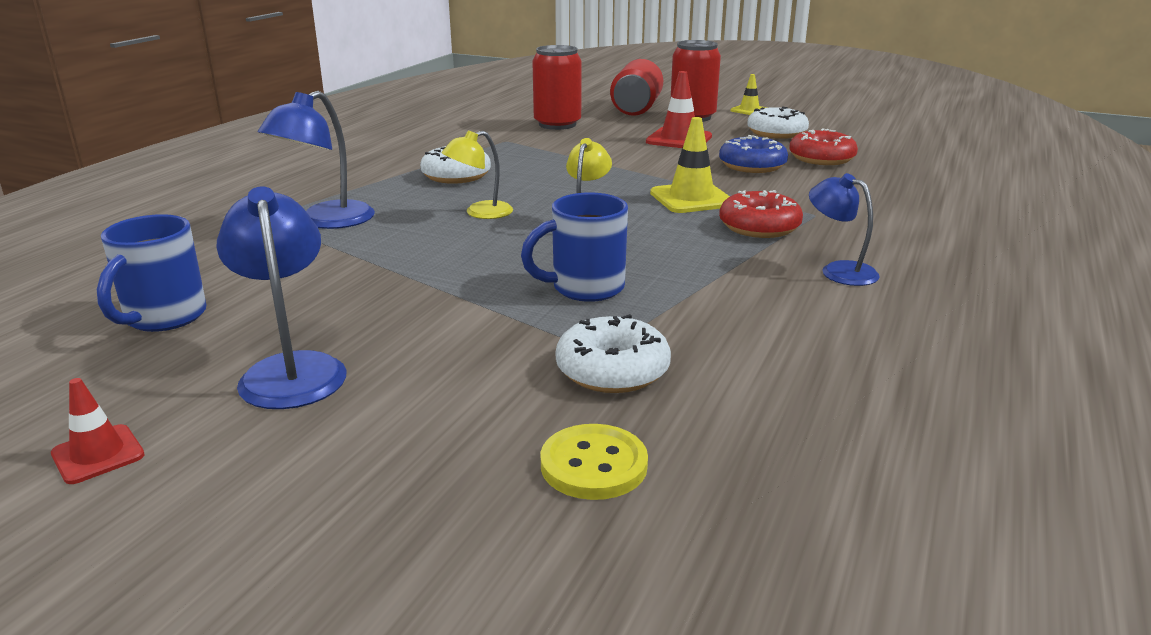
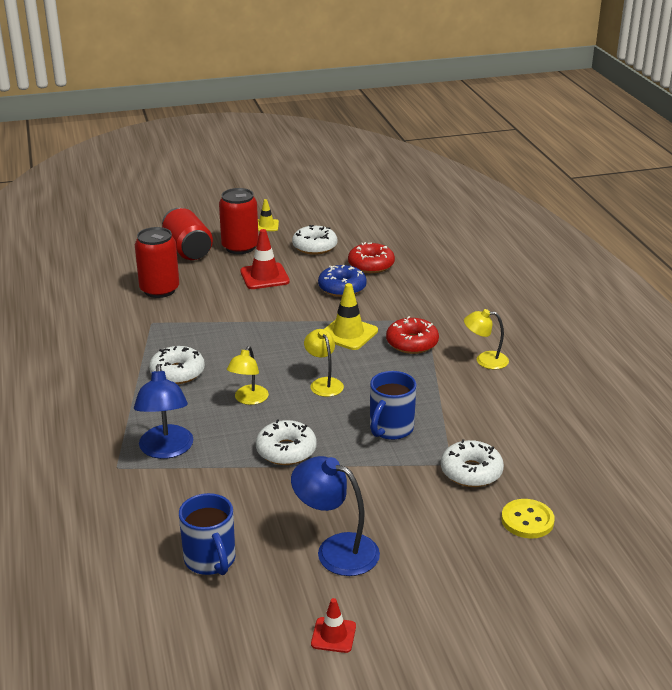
camera: 40 degrees left, 5 degrees up
(431, 263) = (286, 450): none -> white donut
(839, 271) = (485, 360): blue lamp -> yellow lamp

